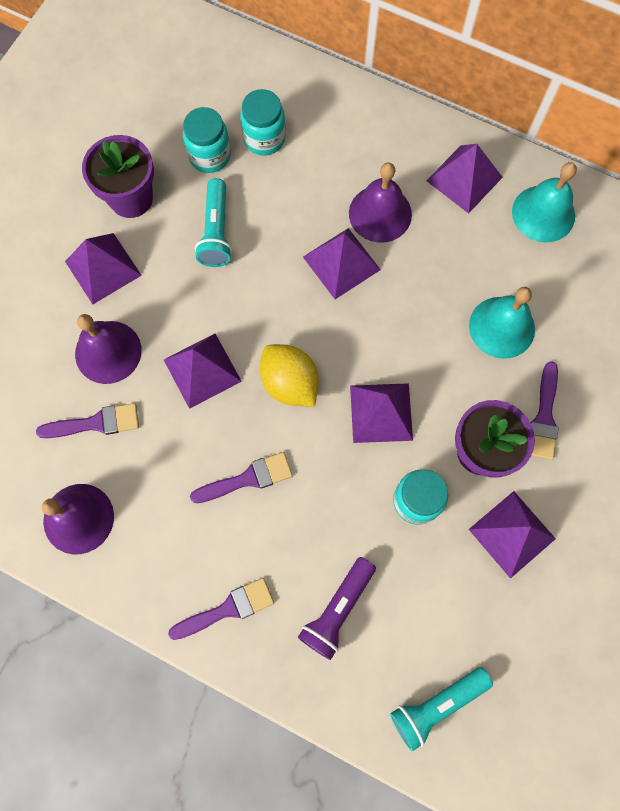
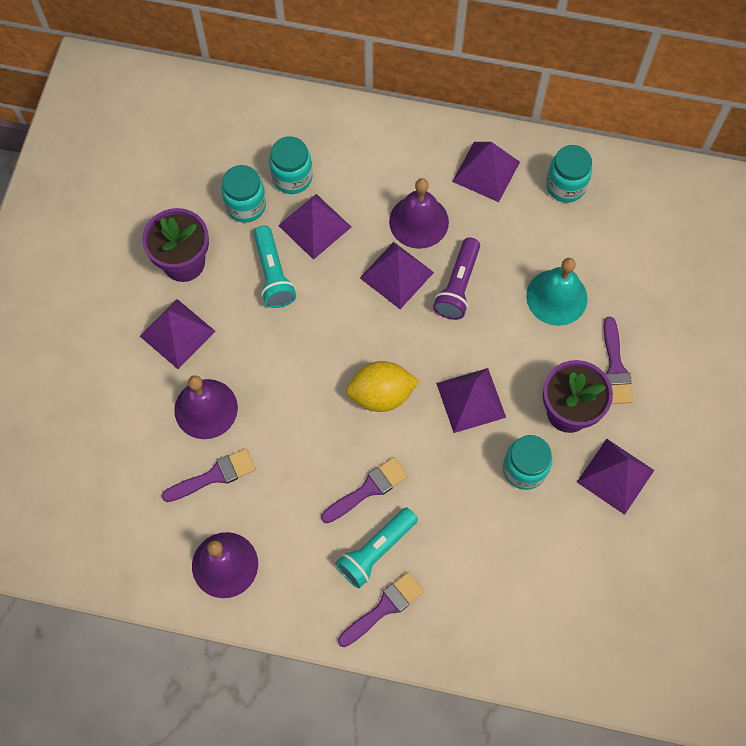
camera: 15 degrees left, 5 degrees down
(202, 370) = (298, 403): purple pyramid -> purple pyramid (314, 226)
(289, 383) = (381, 395): yellow lemon -> yellow lemon turned 45 degrees counterclockwise
(337, 609) = (482, 581): purple flashlight -> purple flashlight (458, 286)
(436, 704) = (591, 639): turquoise flashlight -> turquoise flashlight (376, 550)
(543, 213) = (565, 186): turquoise bell -> turquoise jar

